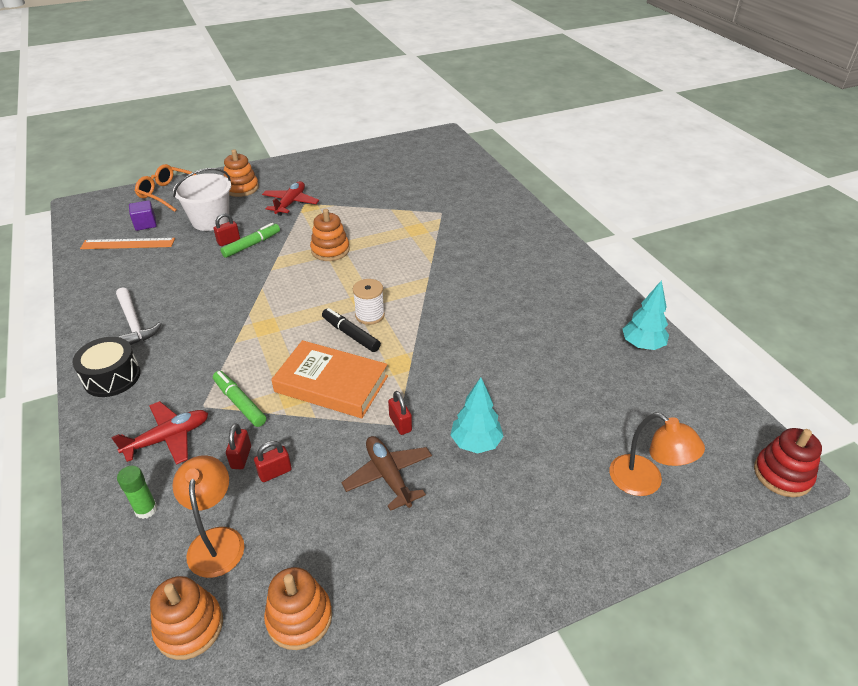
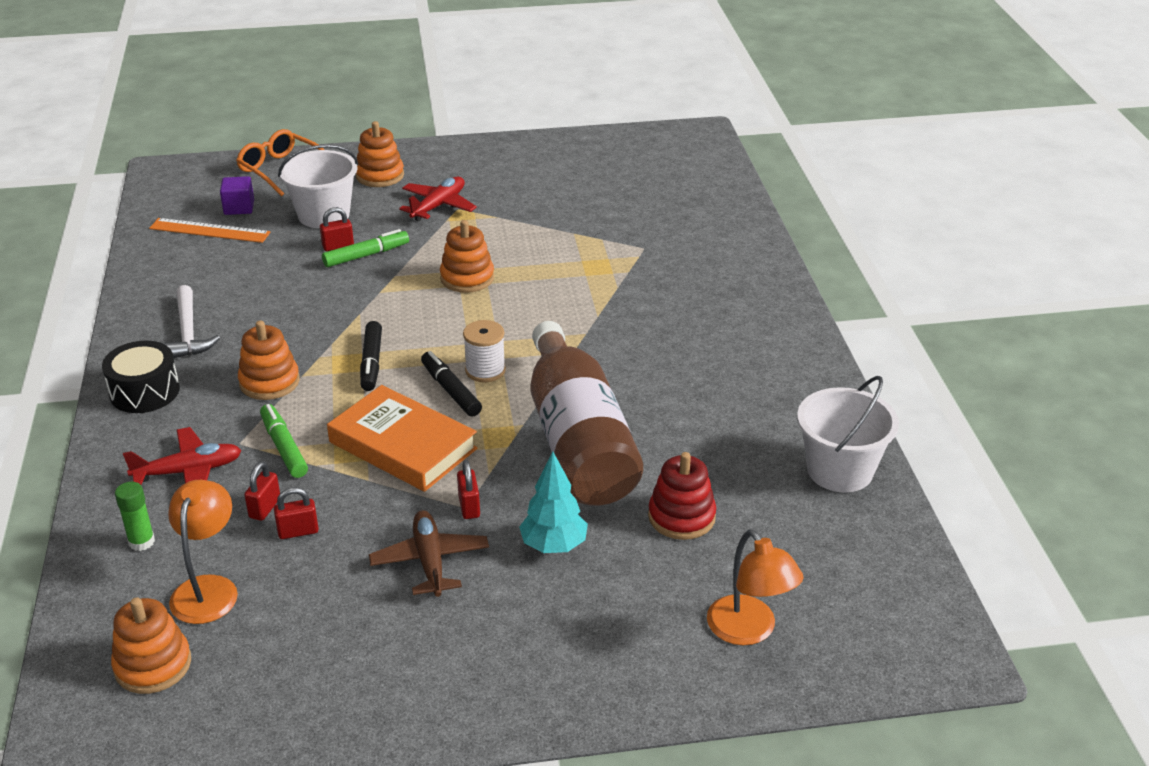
camera: 15 degrees right, 5 degrees down
(284, 323) = (371, 363): none -> black marker
(299, 617) = (272, 682): orange stacking toy -> orange stacking toy (269, 382)
(457, 356) = (578, 441): none -> brown bottle
(642, 345) = (839, 470): turquoise tree -> white bucket
(782, 474) = (941, 659): red stacking toy -> red stacking toy (681, 517)

